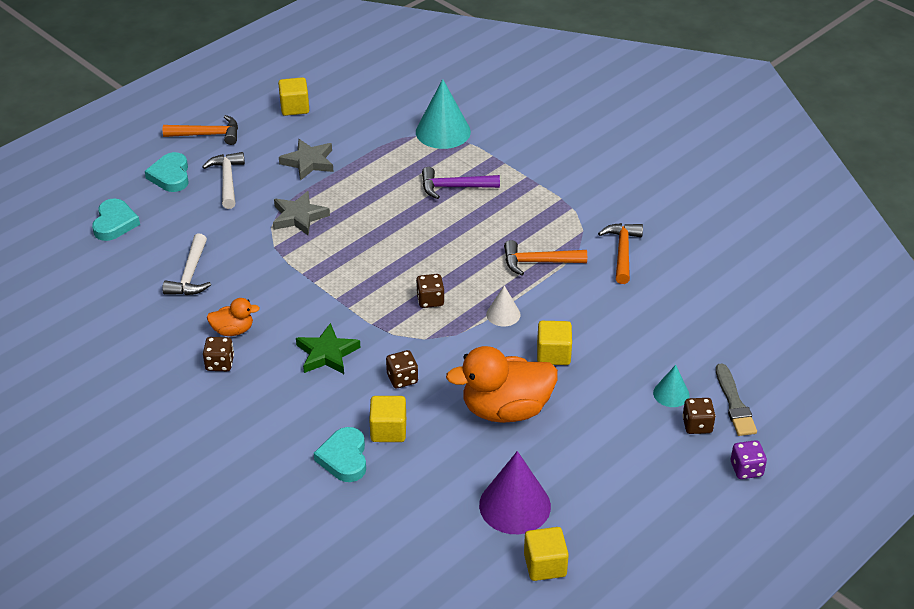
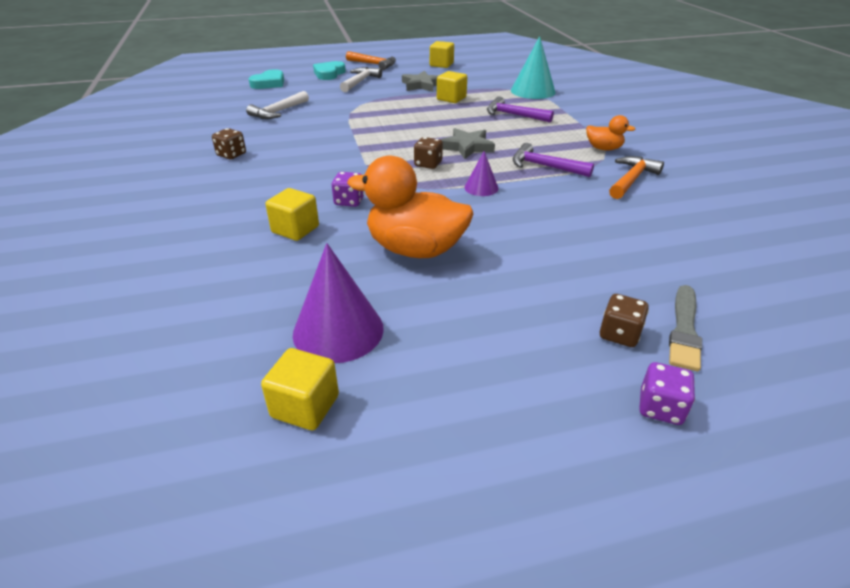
camera: 30 degrees right, 5 degrees down
(233, 330) = (265, 142): orange duck -> orange duck (603, 148)
(299, 217) = (384, 104): grey star -> grey star (467, 147)
(327, 353) = (311, 171): green star -> none
(344, 458) = (235, 235): turquoise heart -> none
(402, 379) = (349, 201): brown dice -> purple dice
(503, 314) = (481, 188): white cone -> purple cone
(538, 262) = (544, 166): orange hammer -> purple hammer
(553, 354) = (502, 225): yellow cube -> yellow cube (451, 98)
(671, 394) = (606, 294): turquoise cone -> none

